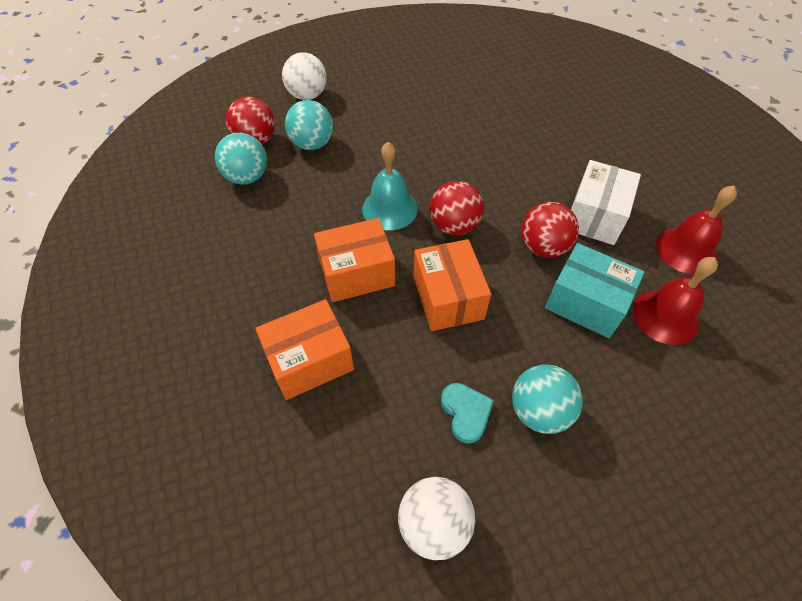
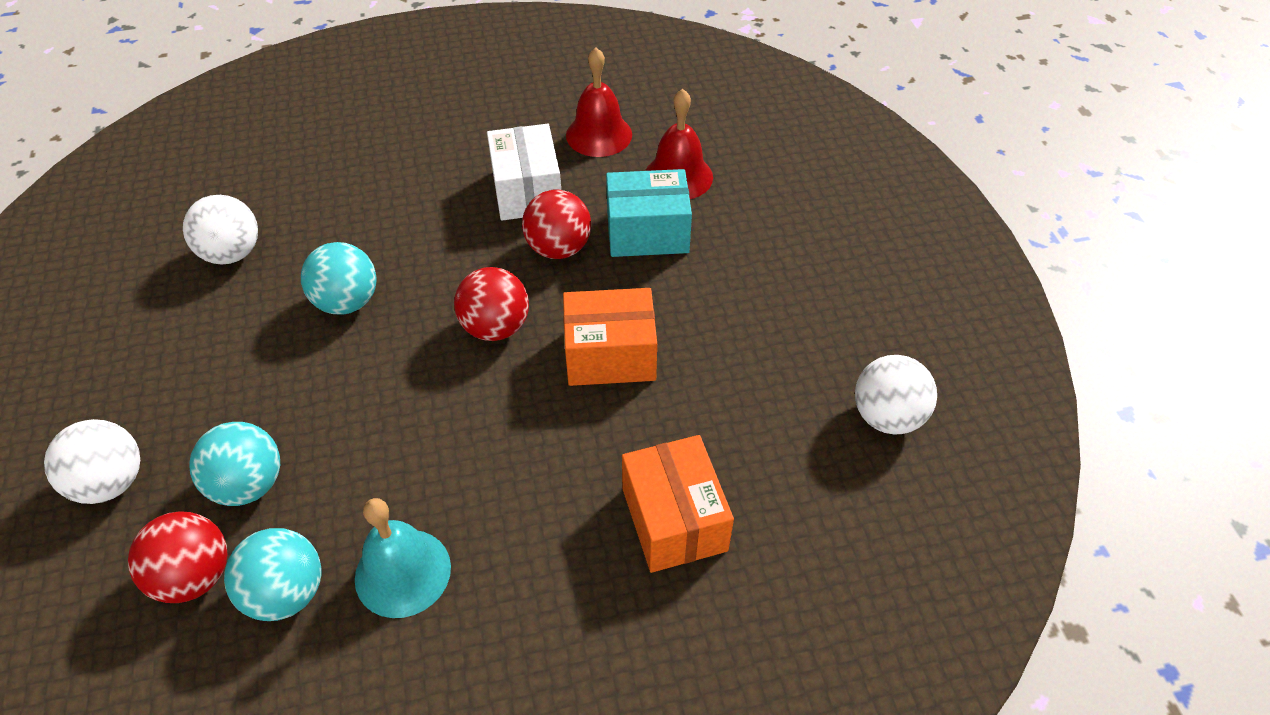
camera: 80 degrees left, 5 degrees down
(357, 273) = (544, 449): orange box -> none
(389, 209) = (438, 395): turquoise bell -> turquoise bell (403, 572)
(466, 413) = (767, 366): turquoise heart -> none
(474, 90) = (232, 253): none -> white ball
(539, 411) = (772, 304): turquoise ball -> turquoise ball (347, 302)
(586, 303) = (647, 232): turquoise box -> turquoise box turned 45 degrees clockwise
(595, 216) = (527, 191): white box -> white box turned 45 degrees clockwise

